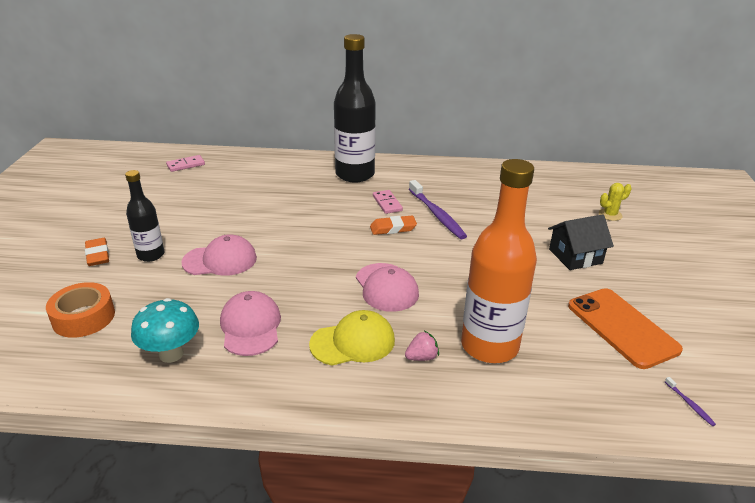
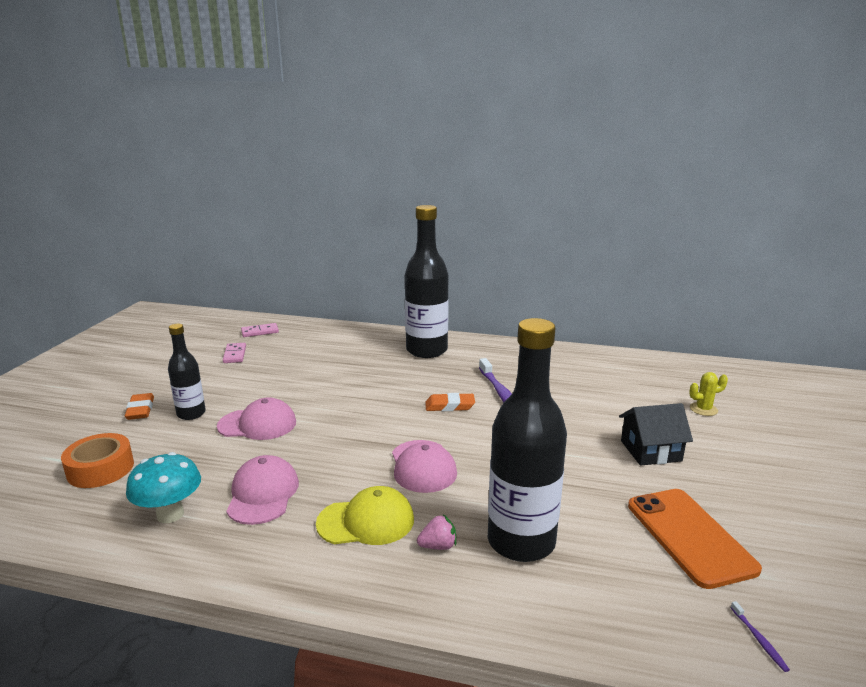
camera: 10 degrees right, 10 degrees down
(387, 203) = (451, 380): pink domino -> pink domino (235, 355)
(489, 346) = (521, 541): orange bottle -> black bottle

